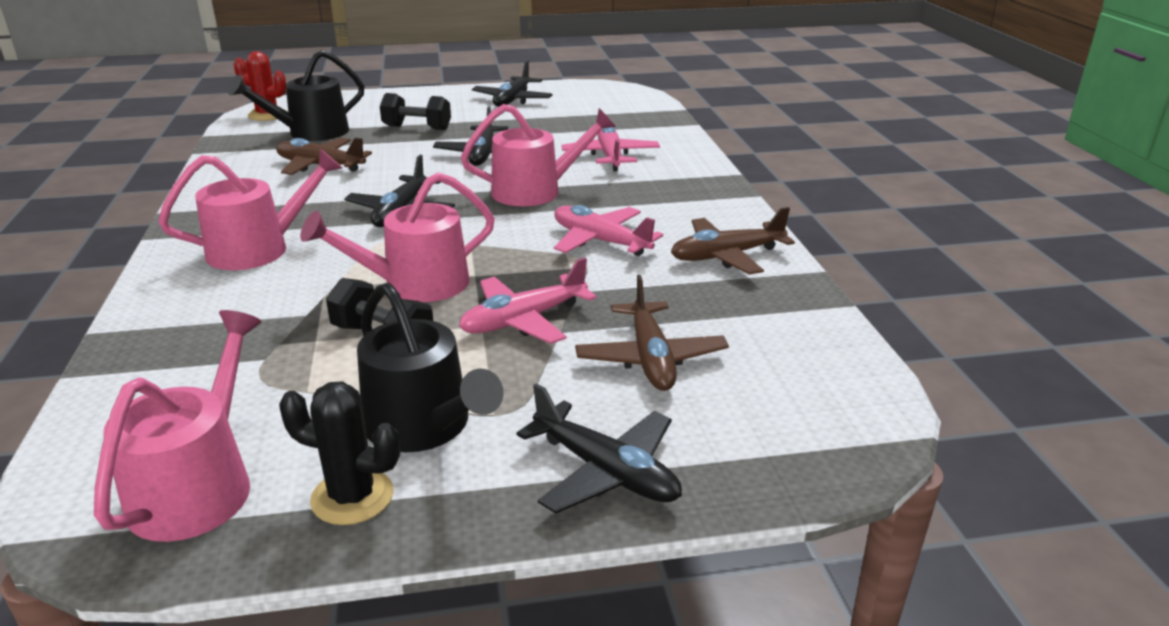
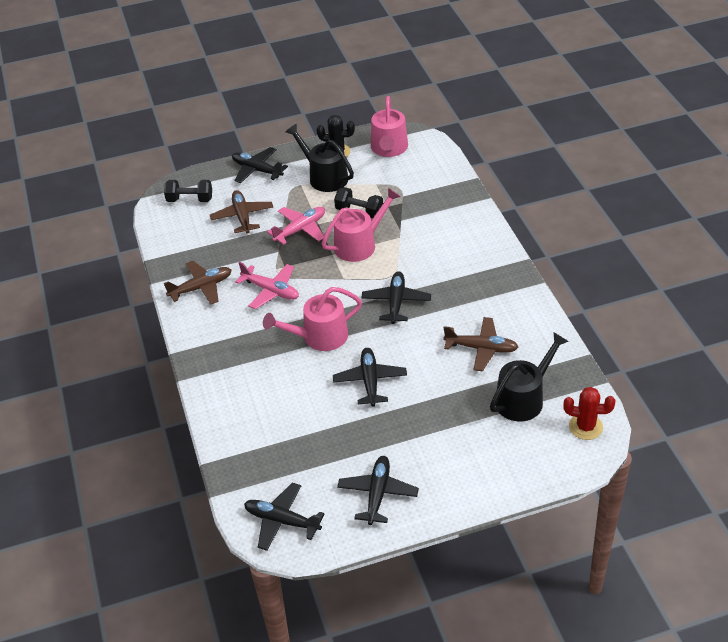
camera: 175 degrees right, 15 degrees up
(258, 249) = (457, 258): pink watering can -> none
(417, 128) = (441, 420): black dumbbell -> black dumbbell (190, 200)
(610, 156) = (273, 392): pink plane -> none
(612, 95) = (282, 521): none -> black plane

